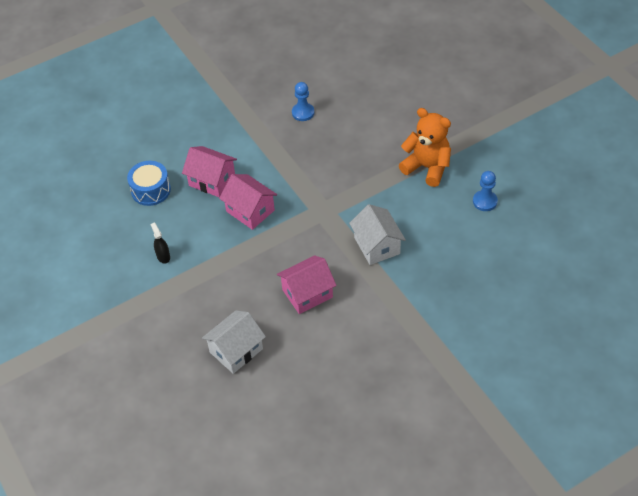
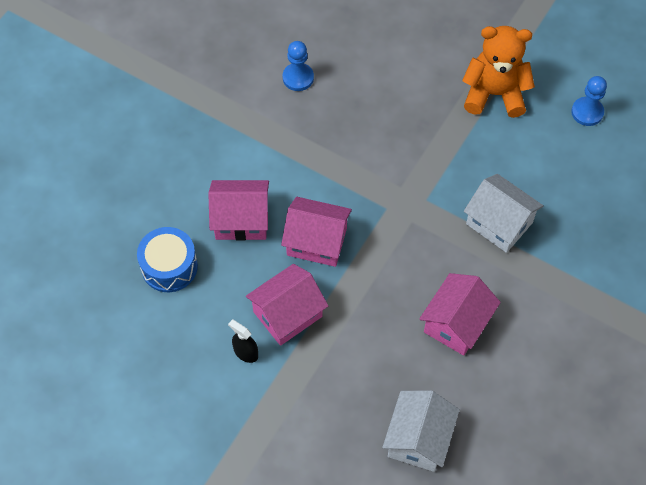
camera: 30 degrees left, 10 degrees up
(203, 245) = (287, 314): none -> pink house

